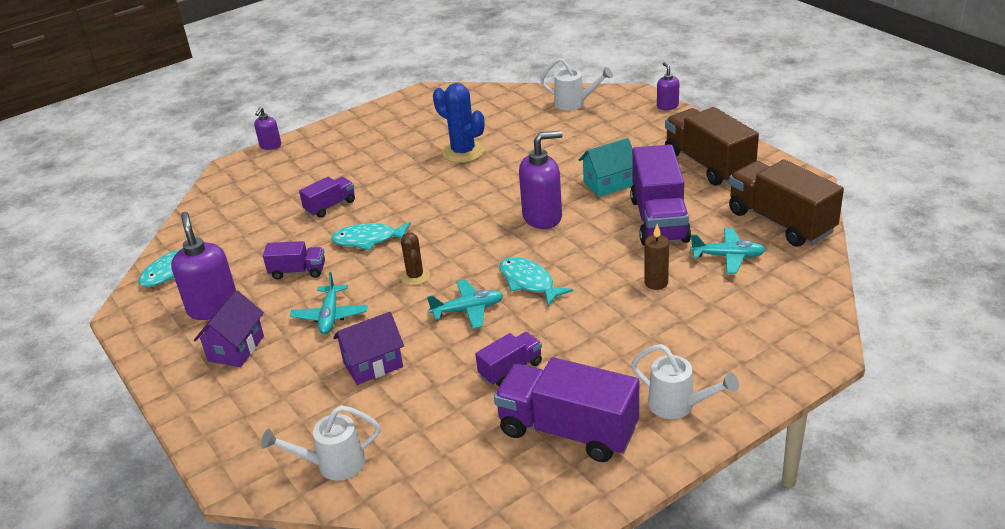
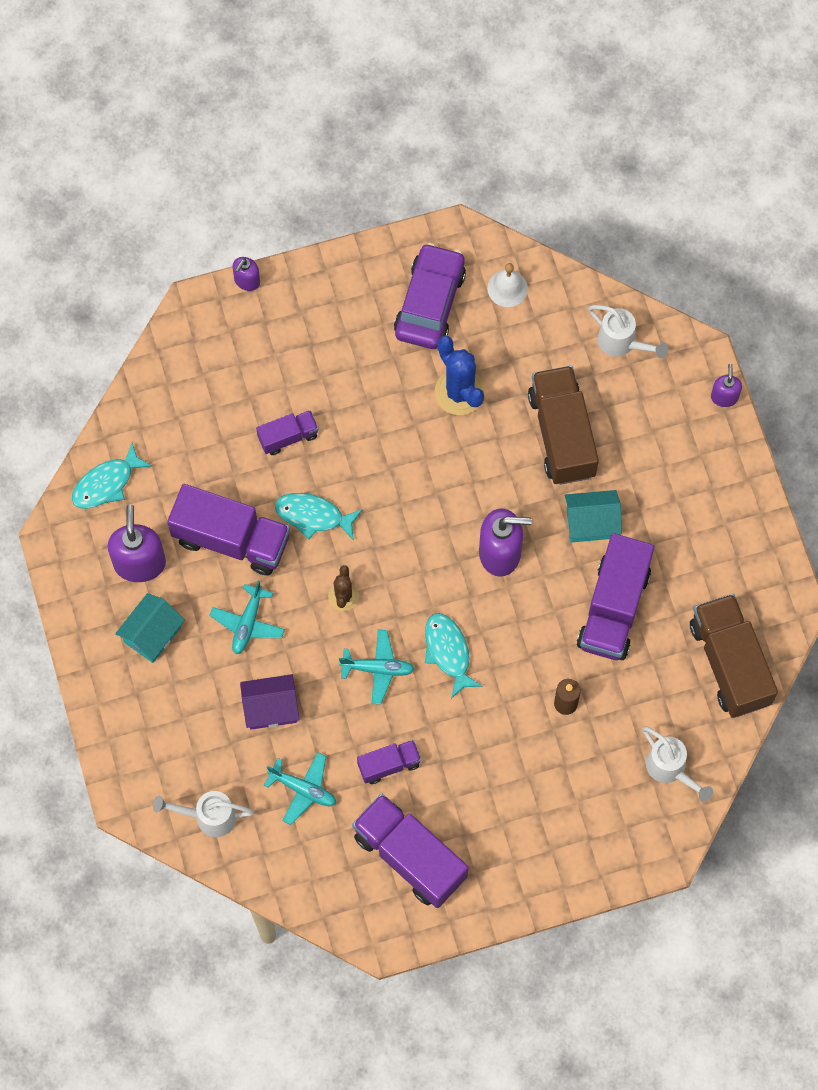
camera: 15 degrees right, 35 degrees up
(236, 348) = (152, 634): purple house -> turquoise house
(298, 271) = (231, 539): purple truck -> purple truck, size x1.92
(419, 122) = (430, 303): none -> purple car
(474, 103) = (507, 288): none -> white bell
(679, 406) = (511, 866): white watering can -> white watering can (670, 770)
(708, 164) = (710, 534): brown truck -> brown truck (562, 434)
(728, 256) = (651, 694): turquoise plane -> turquoise plane (303, 789)

